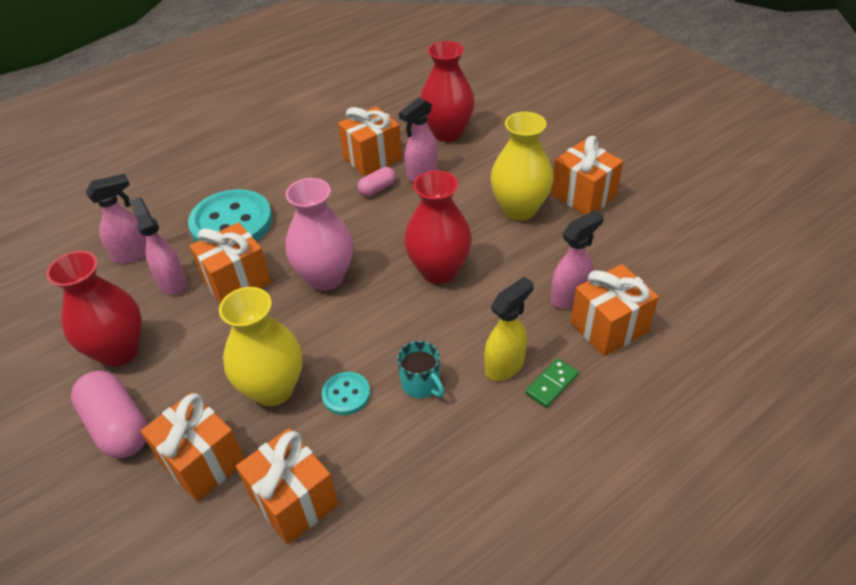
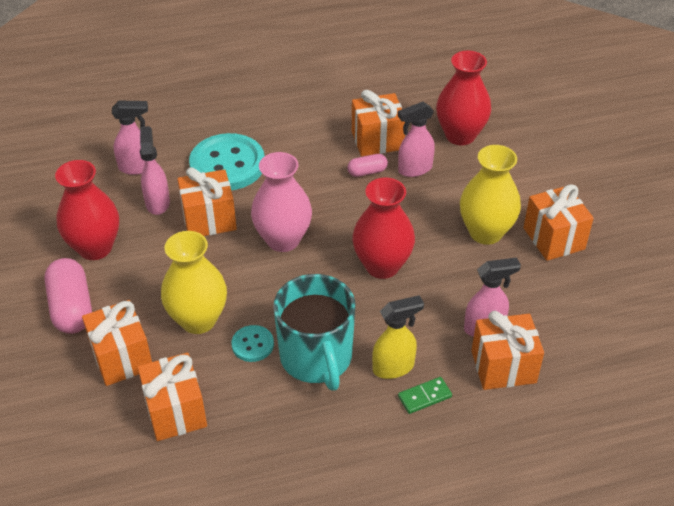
camera: 20 degrees right, 0 degrees up
(421, 384) = (316, 358): turquoise mug -> turquoise mug, size x2.12

